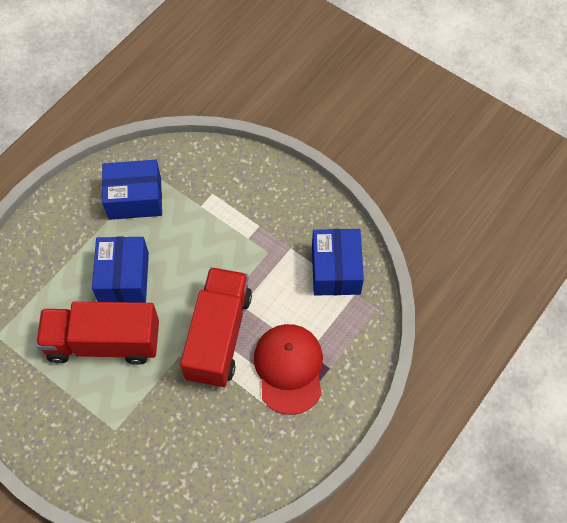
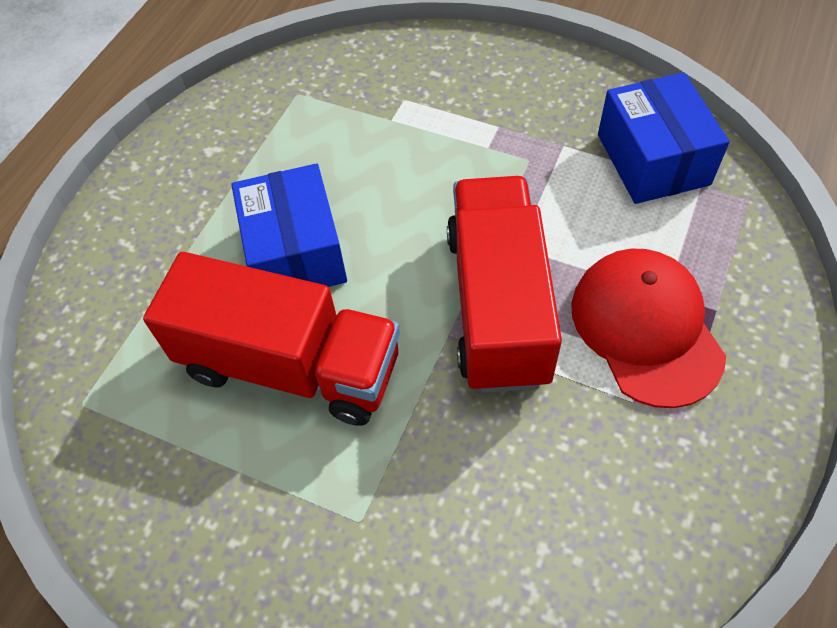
camera: 10 degrees left, 5 degrees down
(103, 342) = (290, 366): red truck -> red truck turned 150 degrees counterclockwise
(135, 198) = (278, 133): blue box -> none

